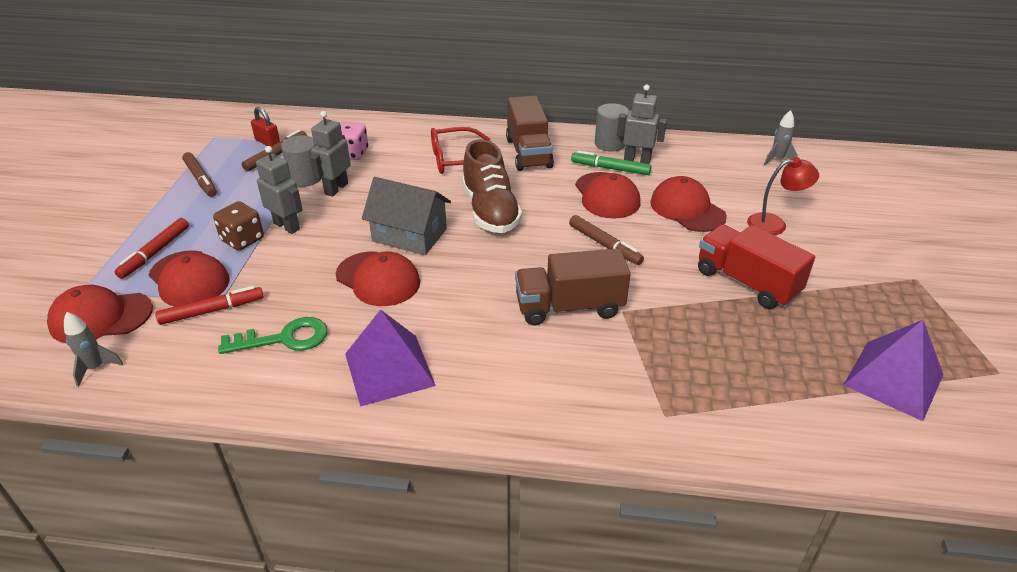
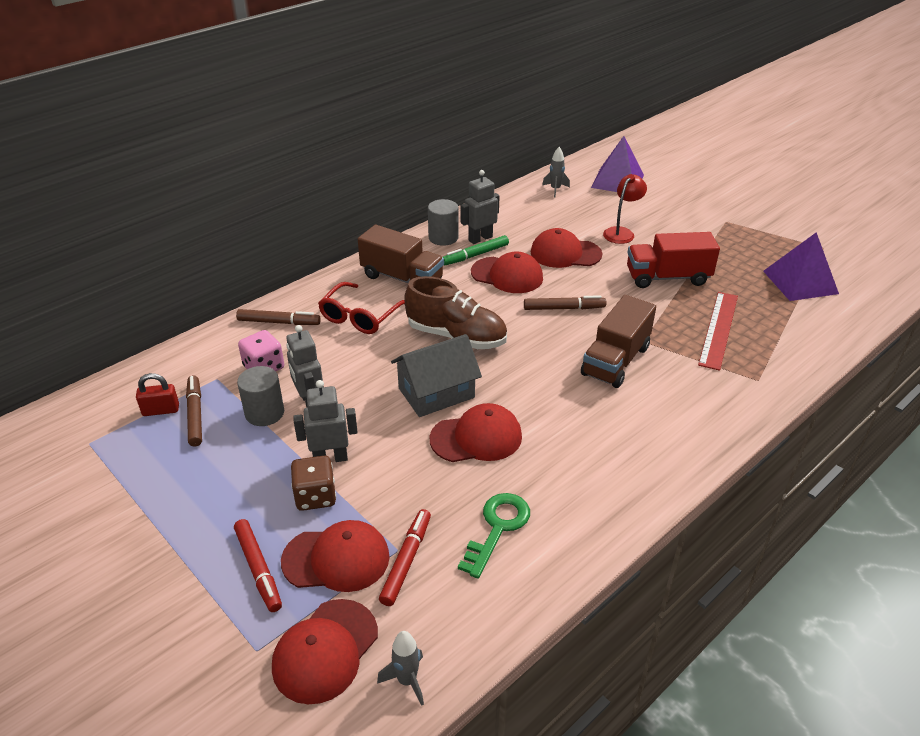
camera: 50 degrees left, 0 degrees up
(201, 179) = (163, 485): brown marker -> brown marker (279, 322)
(389, 369) = (596, 483): purple pyramid -> purple pyramid (617, 181)
(711, 352) = (719, 329): none -> red ruler

